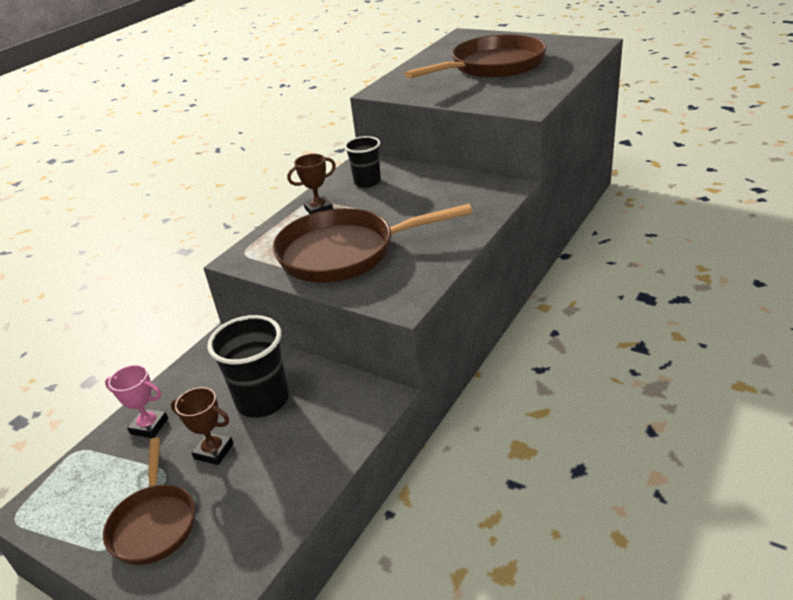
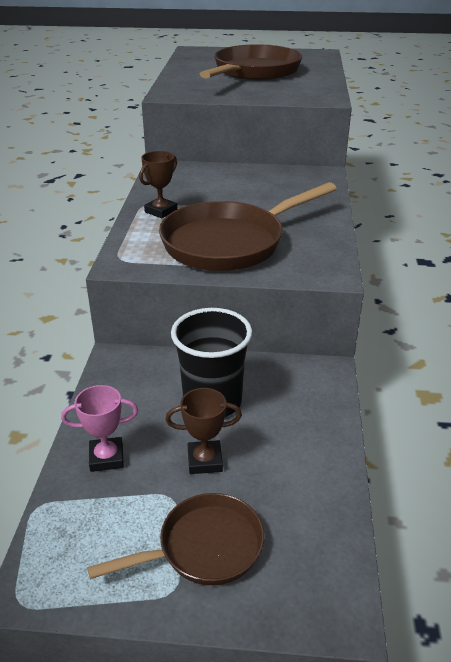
camera: 30 degrees left, 0 degrees up
(154, 523) = (203, 548): brown pan -> brown pan turned 75 degrees counterclockwise
(367, 182) = (186, 183): black cup -> none

